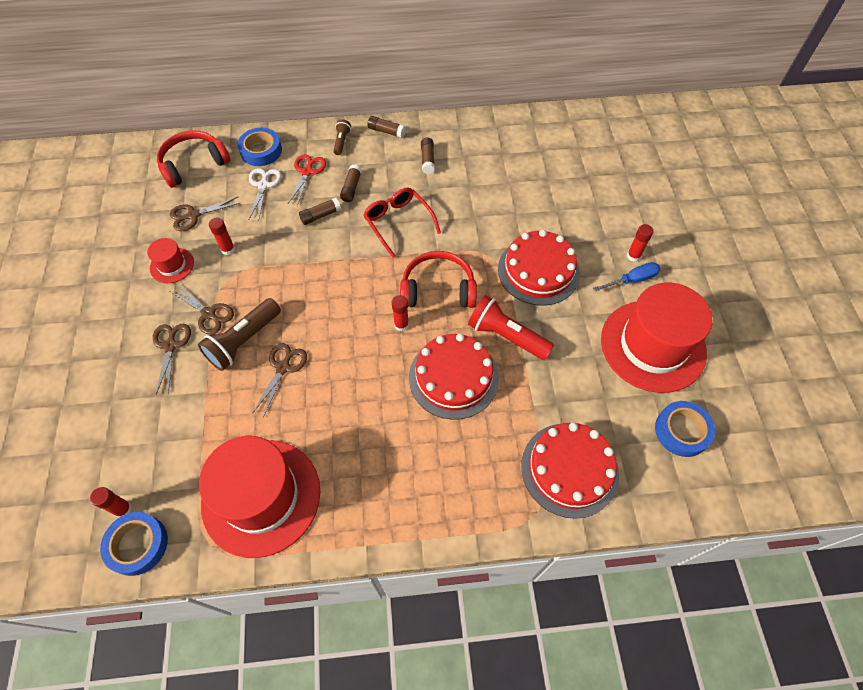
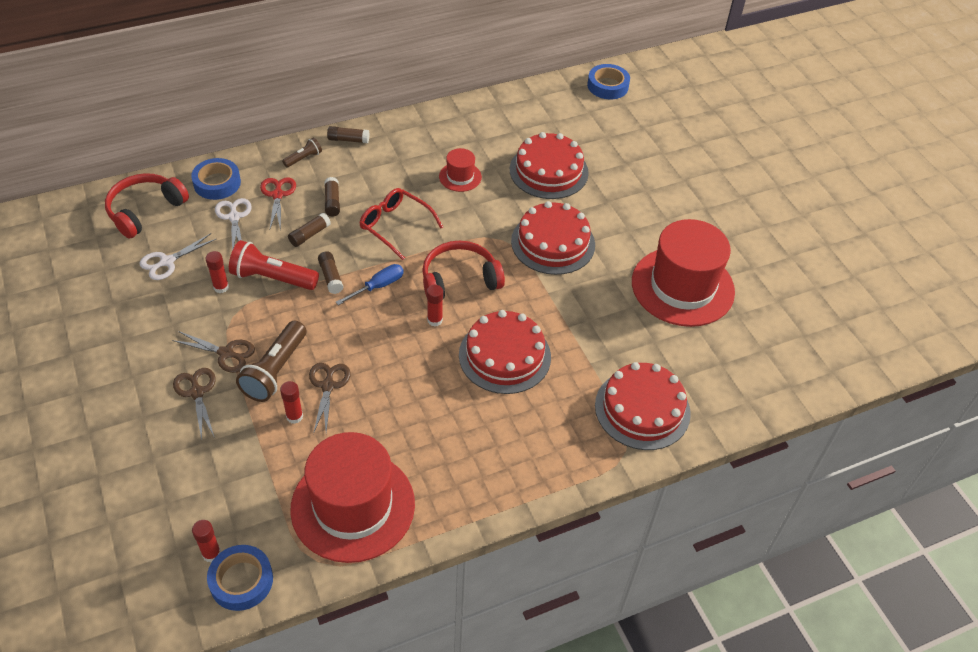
camera: 20 degrees left, 10 degrees down
(172, 265) = (164, 315): red hat -> red hat (460, 177)
(193, 215) = (167, 262): brown scissors -> white scissors
(341, 142) = (303, 158): brown flashlight -> brown flashlight turned 60 degrees clockwise
(427, 160) = (403, 160): brown glue stick -> brown glue stick (331, 277)
(506, 336) = (542, 308): red flashlight -> red flashlight (272, 278)
(558, 197) = (548, 171): none -> red cake
(632, 280) = (645, 233): blue screwdriver -> blue screwdriver (378, 286)
(633, 256) = (639, 211): red glue stick -> red glue stick (294, 416)
(682, 431) = (732, 353): blue tape -> blue tape (607, 86)

